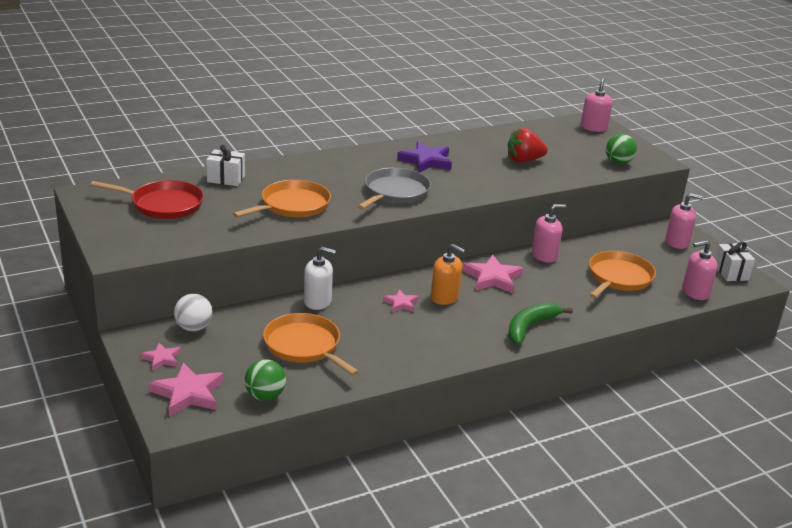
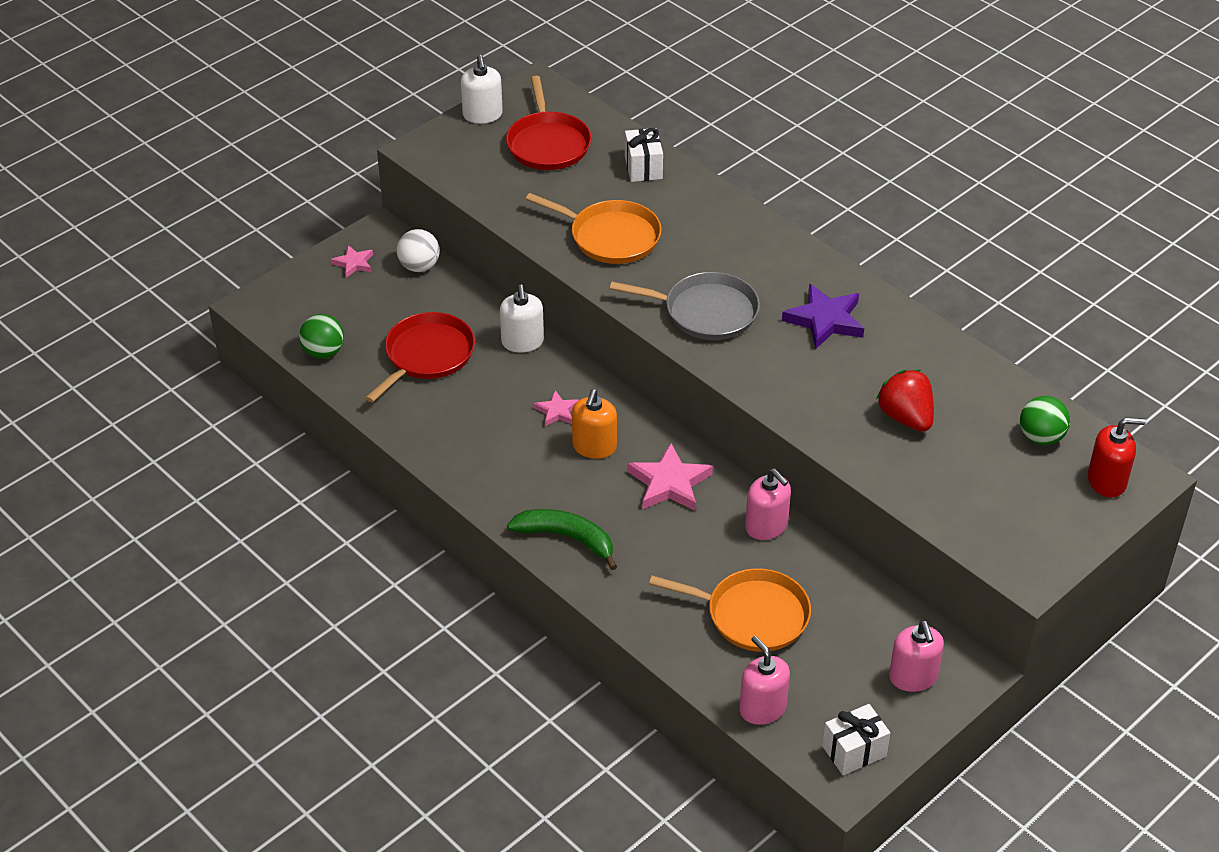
camera: 75 degrees right, 15 degrees up
(99, 221) = (482, 115): none -> white soap dispenser
(188, 393) = (305, 299): pink star -> none
(304, 346) = (427, 356): orange pan -> red pan
(593, 128) = (1107, 481): pink soap dispenser -> red soap dispenser
(618, 162) = (983, 525): green ball -> green ball (1041, 437)

